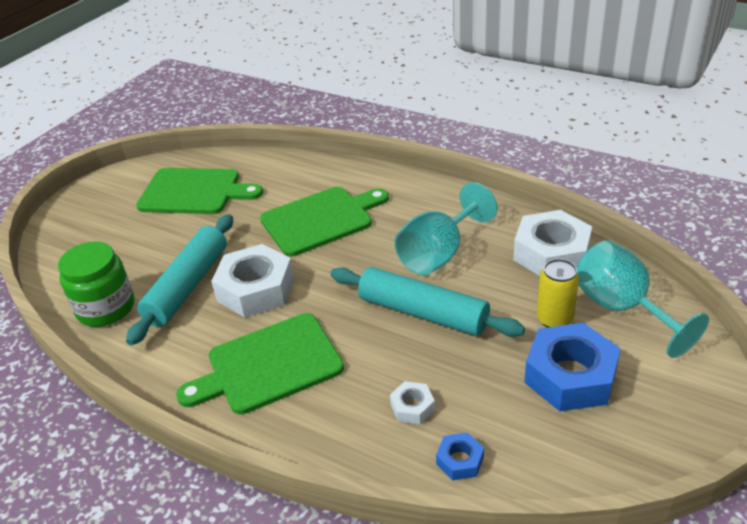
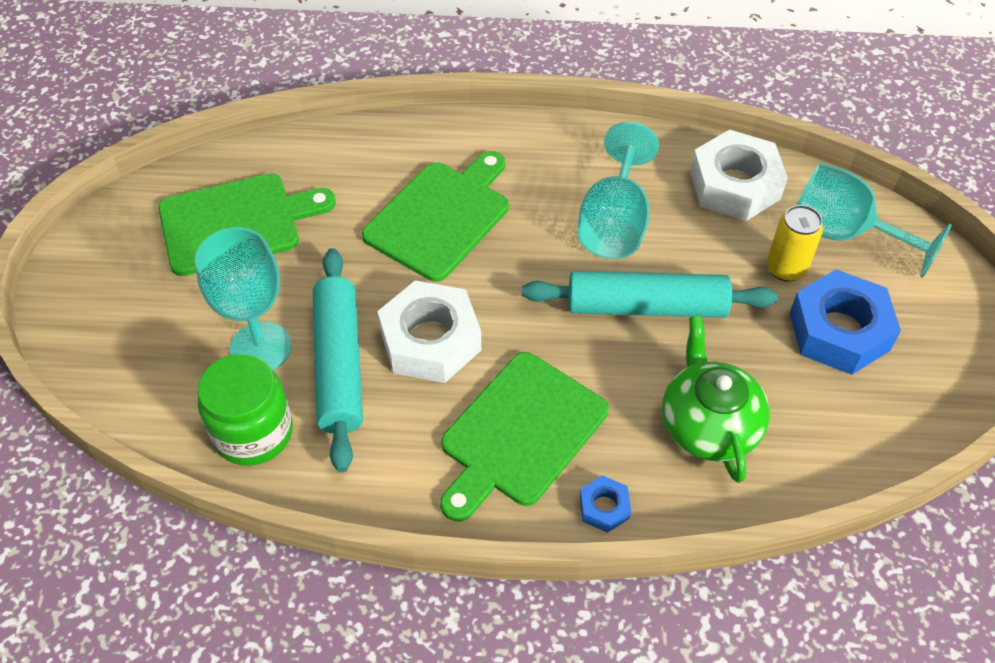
camera: 30 degrees left, 15 degrees up
(151, 262) = (261, 347): none -> turquoise goblet
(412, 407) = (709, 424): white nut -> green teapot
(460, 461) = (792, 465): blue nut -> blue nut (604, 507)

